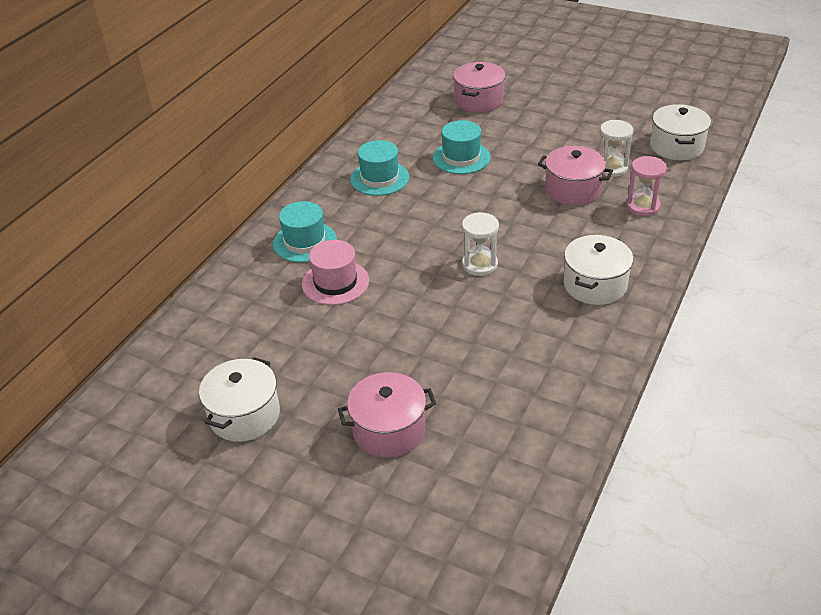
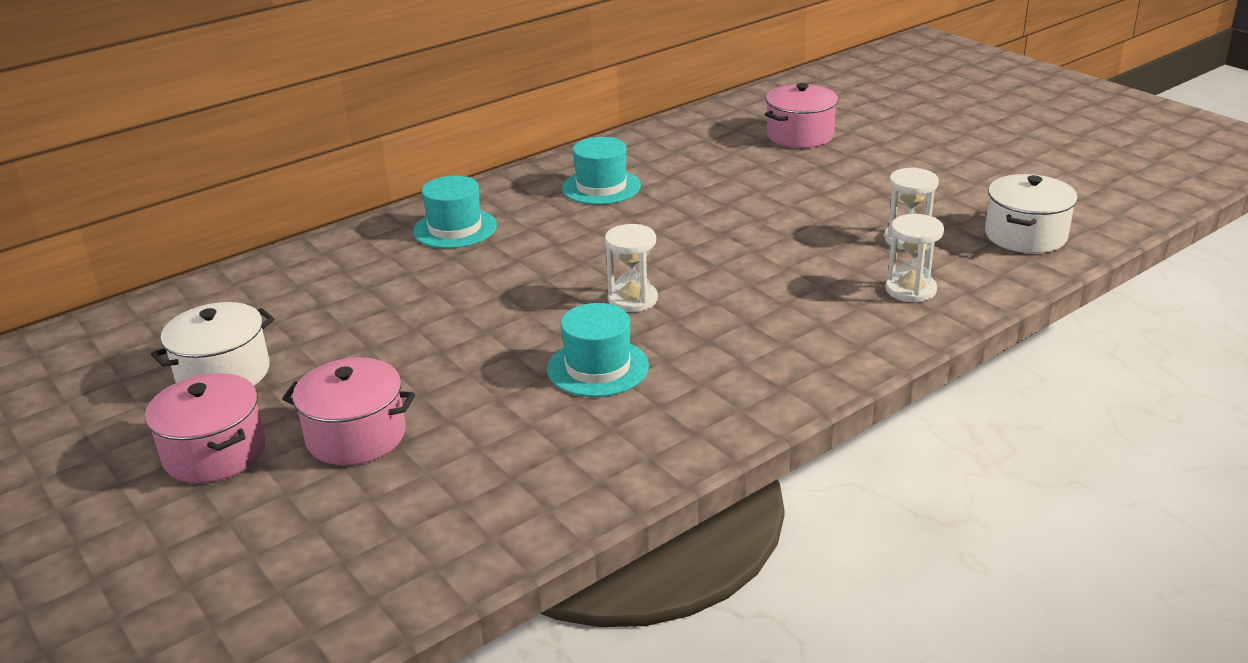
camera: 25 degrees right, 10 degrees down
(335, 282) = (448, 275): pink hat -> none
(461, 158) = (720, 187): turquoise hat -> turquoise hat (598, 367)
(572, 190) = (830, 251): pink pot -> pink pot (215, 453)
(595, 285) = (759, 358): white pot -> none
(642, 206) = (910, 290): pink hourglass -> white hourglass

